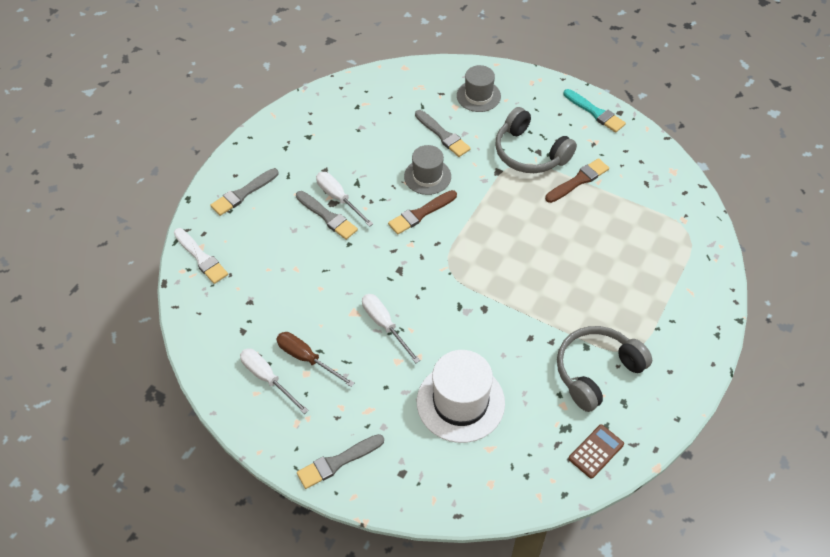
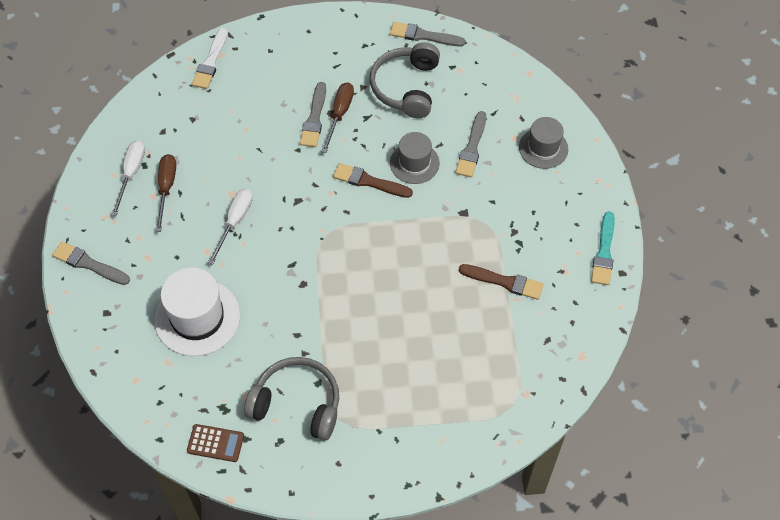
camera: 55 degrees right, 5 degrees up
(243, 193) = (294, 48): grey brush -> grey brush (423, 36)
(339, 198) = (339, 114): white screwdriver -> brown screwdriver
(530, 153) = (506, 225): grey headphones -> grey headphones (406, 87)

